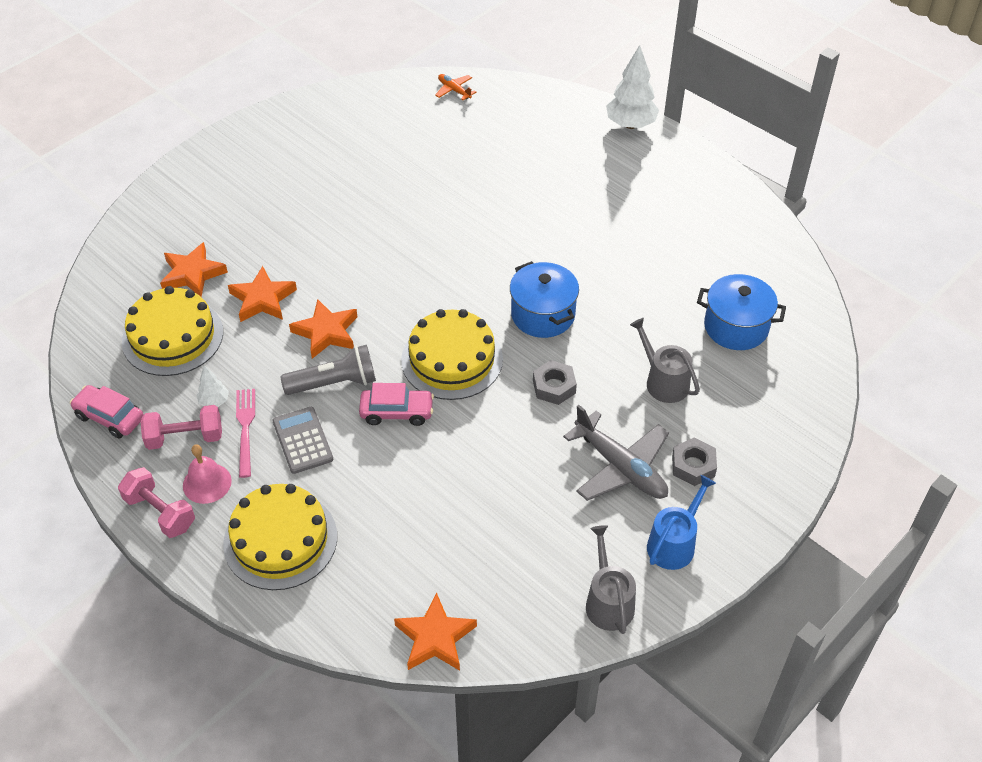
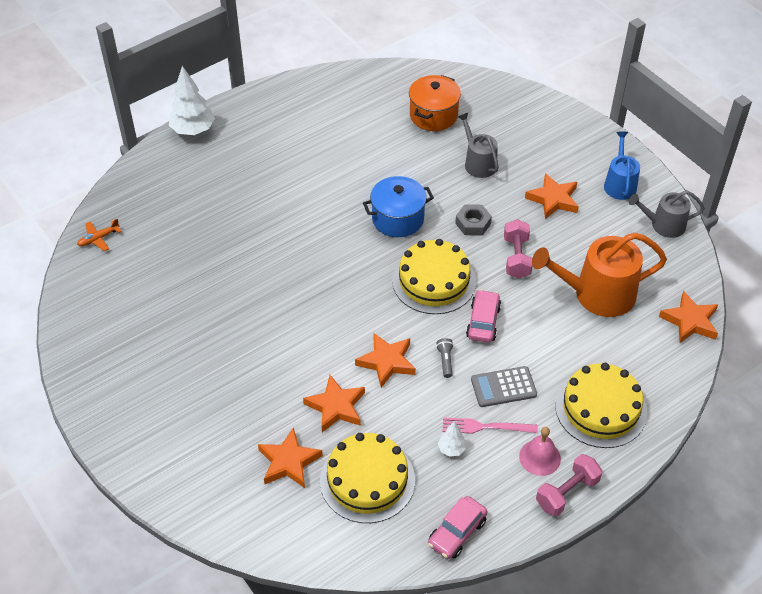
camera: 80 degrees left, 0 degrees up
(185, 437) = (489, 472): pink dumbbell -> pink dumbbell (516, 258)
(334, 383) = (445, 361): grey flashlight -> grey flashlight, size x0.50
(462, 527) = (597, 294): none -> orange watering can
(621, 467) = (553, 199): grey plane -> orange star
(663, 381) = (478, 163): grey watering can -> grey watering can turned 90 degrees clockwise
(674, 543) = (619, 184): blue watering can -> blue watering can turned 45 degrees clockwise
(693, 466) = (556, 162): grey nut -> none
(736, 327) = (433, 115): blue pot -> orange pot

